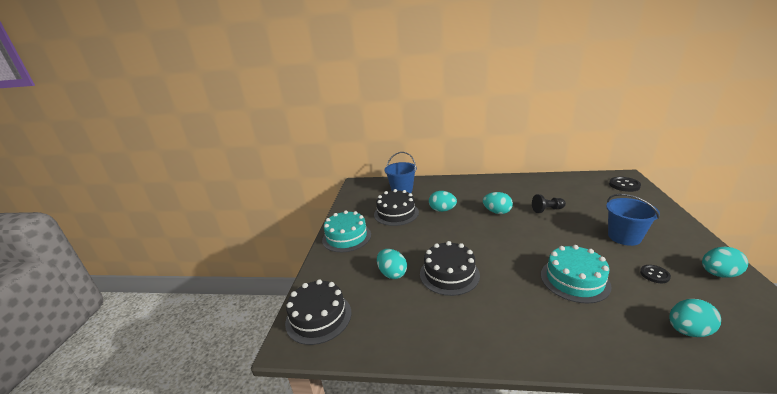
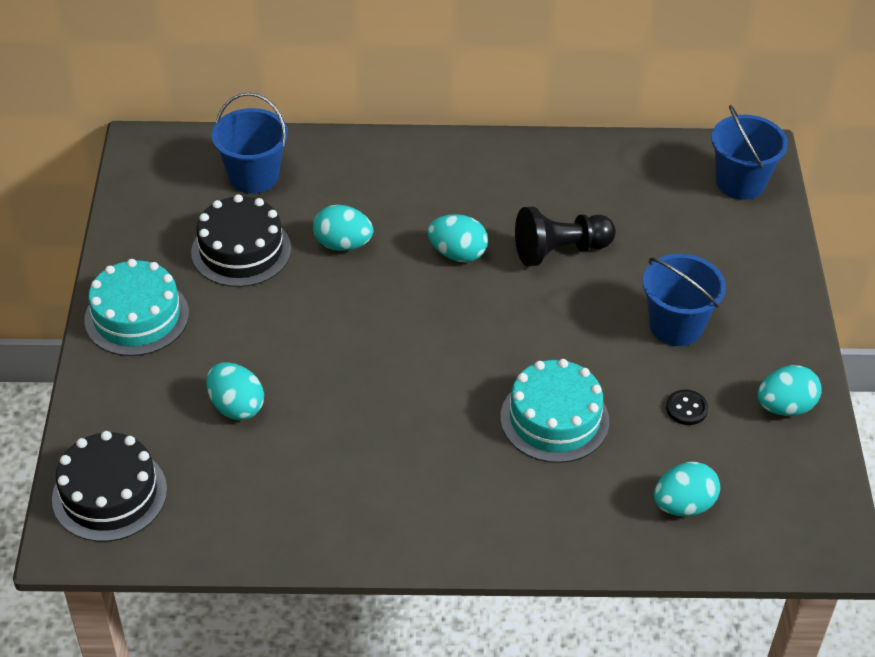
camera: 10 degrees left, 20 degrees up
(449, 274) = (342, 407): black cake -> none
(547, 210) = (560, 251): black pawn -> black pawn, size x1.51
(624, 185) = (740, 182): black button -> blue bucket

